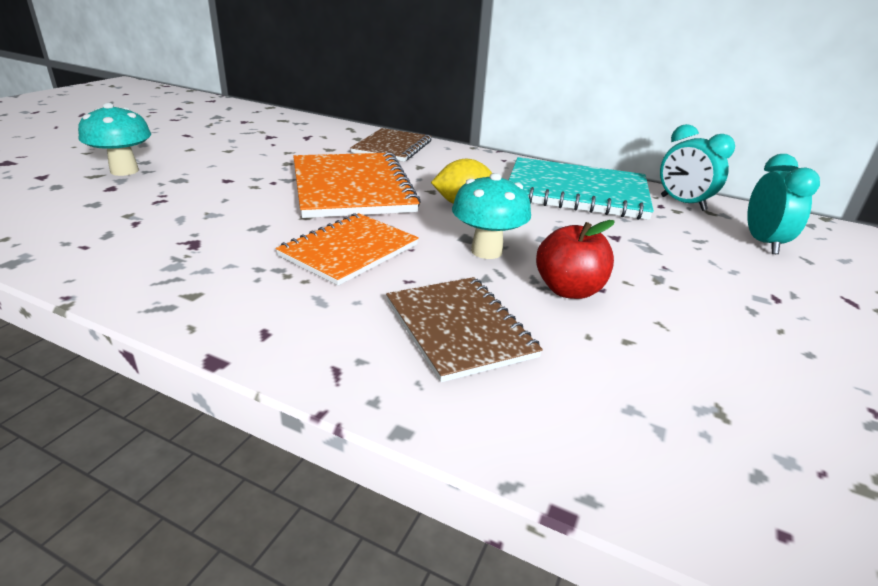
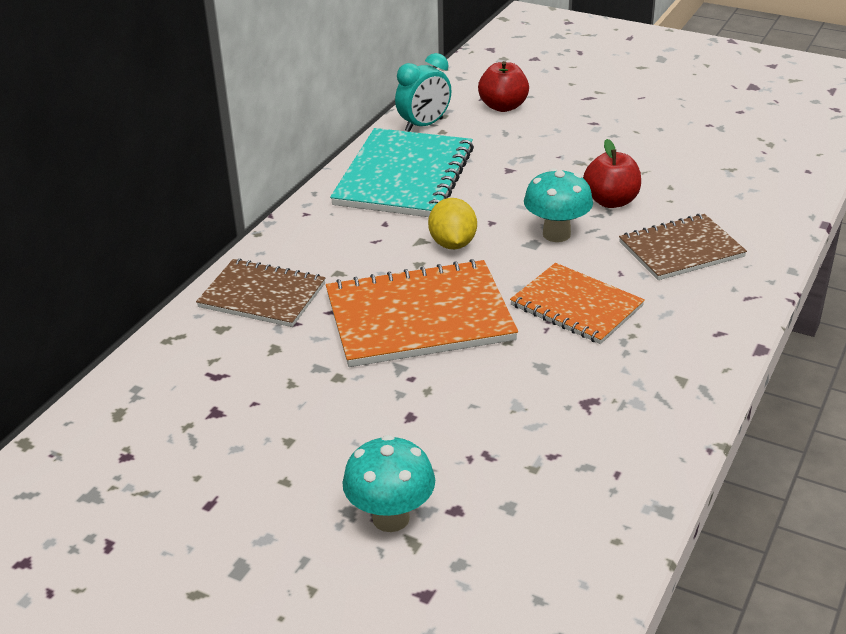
camera: 85 degrees left, 5 degrees up
(763, 243) = (503, 106): turquoise clock -> red apple

